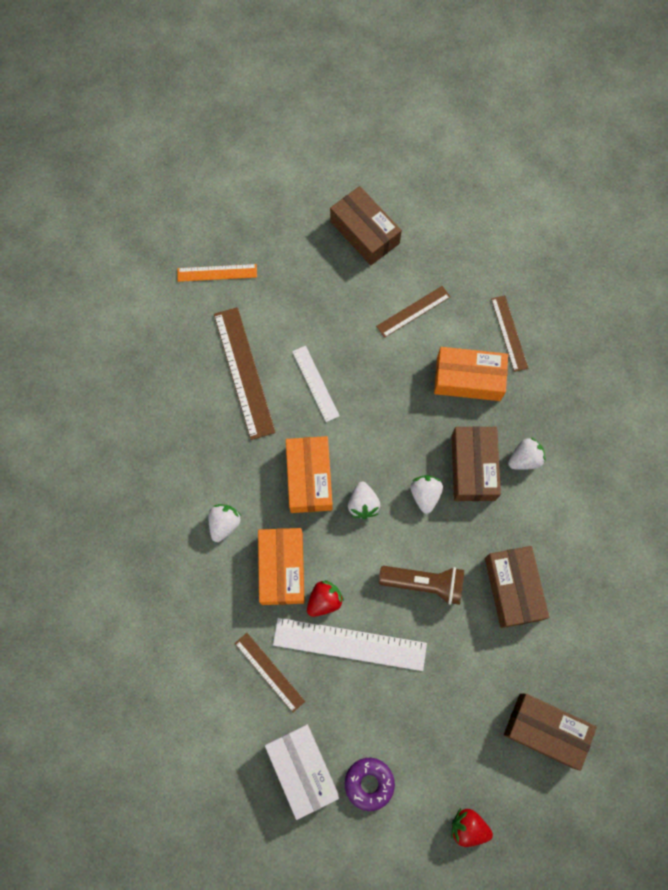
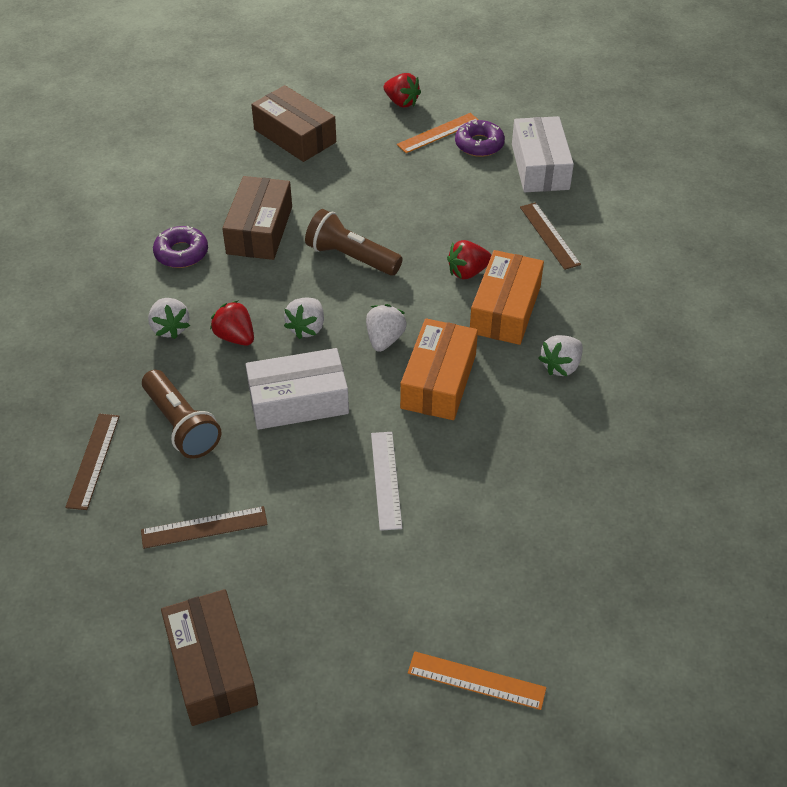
camera: 160 degrees left, 25 degrees down
(244, 372) = (481, 523): brown ruler -> none
(349, 644) = (455, 234): white ruler -> none
(400, 426) = (298, 401): none -> white box
(414, 787) = (438, 133): none -> orange ruler
(468, 379) = (181, 425): orange box -> brown flashlight
(473, 467) = (235, 337): brown box -> red strawberry
(524, 459) = (170, 328): white strawberry -> white strawberry turned 105 degrees counterclockwise
(561, 539) = (181, 253): none -> purple donut

